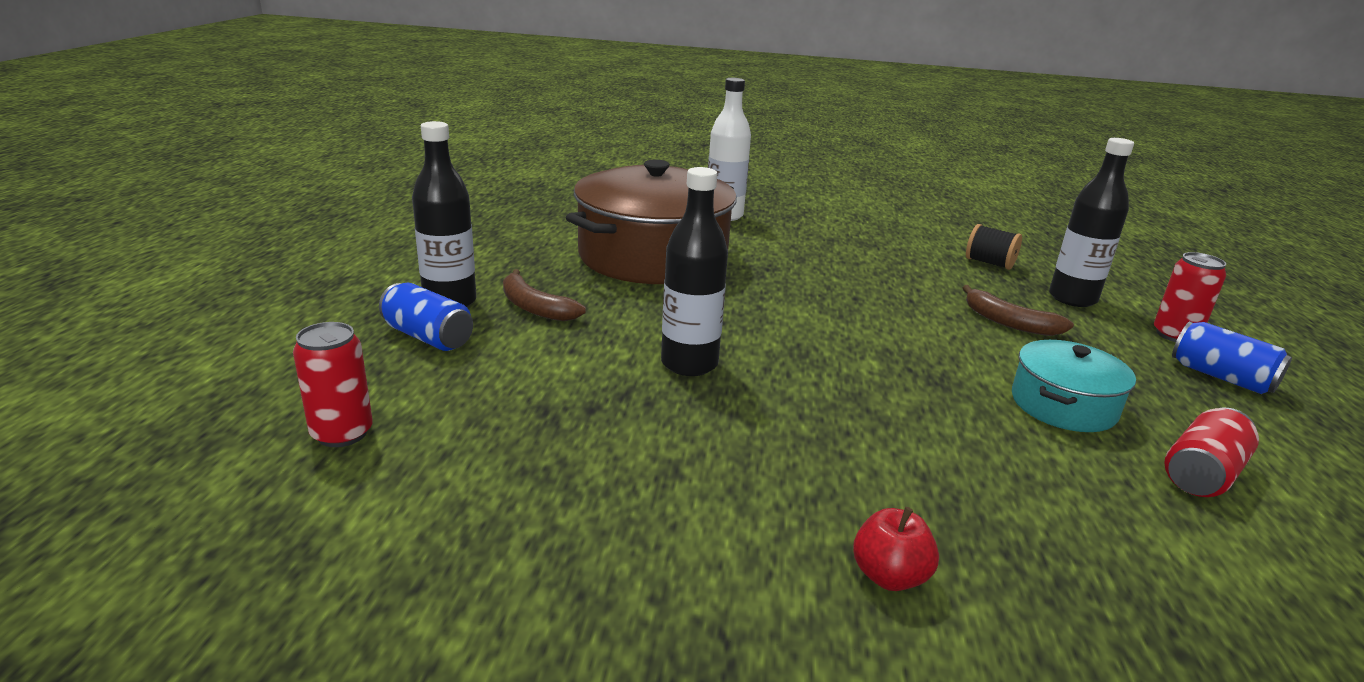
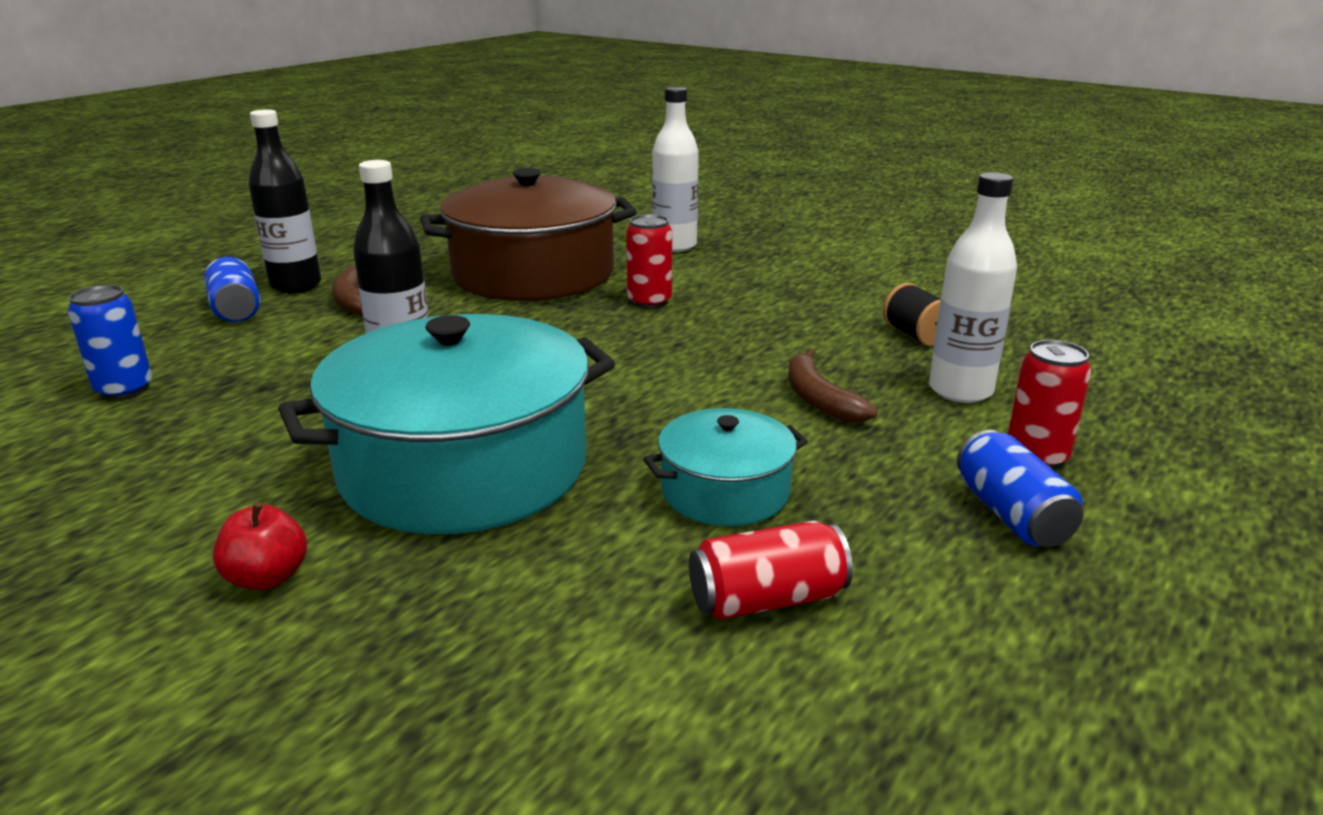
camera: 30 degrees right, 0 degrees up
(342, 433) = (70, 365): red can -> red can (649, 301)
(452, 444) = (124, 389): none -> blue can
(874, 436) = (464, 467): none -> turquoise pot
(1072, 298) = (960, 390): black bottle -> white bottle

